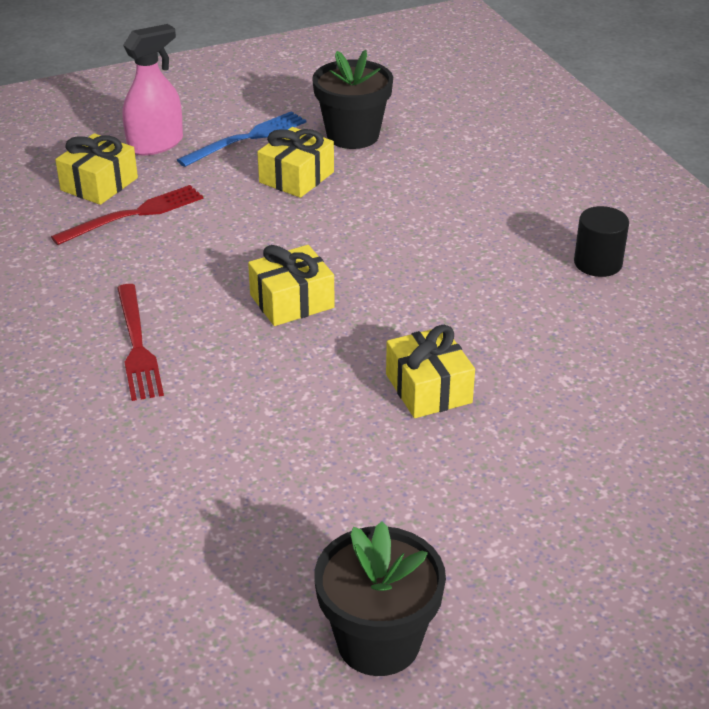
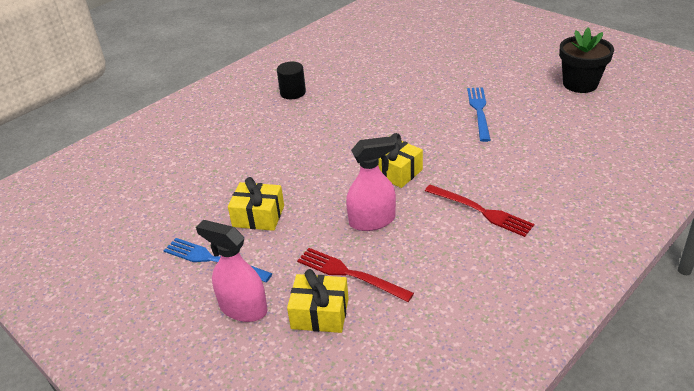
camera: 110 degrees left, 0 degrees up
(137, 345) = (480, 211): red fork -> red fork turned 75 degrees clockwise
(207, 253) = (372, 221): none -> pink spray bottle
(352, 135) = (188, 210): black flower pot -> none
(384, 446) = (479, 111): none -> blue fork
(428, 388) = (430, 111): yellow gift -> none

